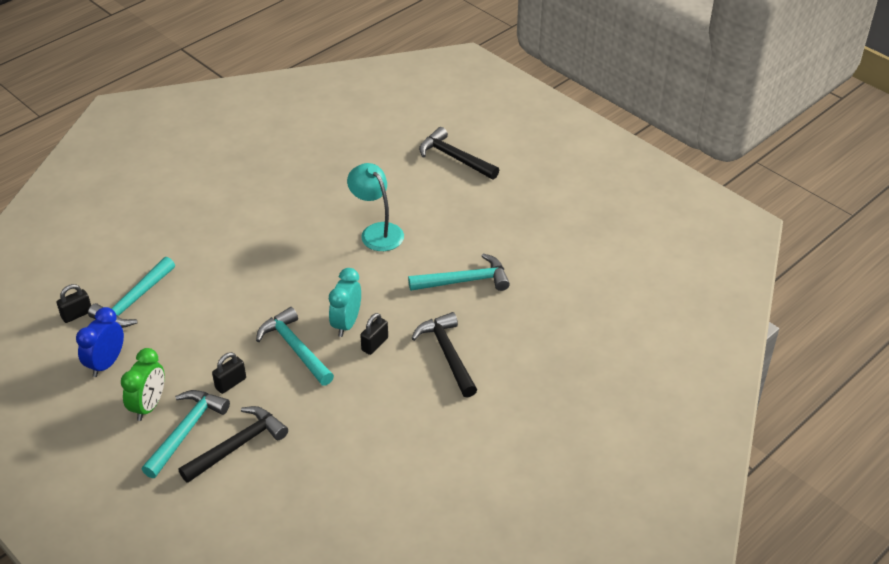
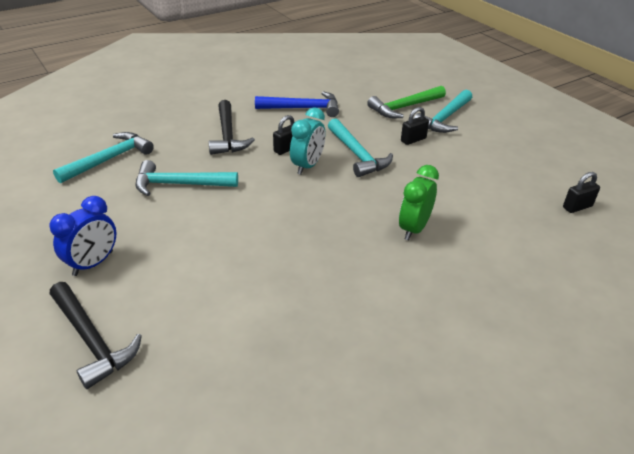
camera: 170 degrees left, 5 degrees down
(106, 363) = (527, 165): blue clock -> blue clock (93, 263)
(134, 301) = (522, 211): turquoise hammer -> turquoise hammer (109, 159)
(149, 406) = (478, 135): green clock -> green clock (414, 229)
(237, 446) = (404, 107): black hammer -> green hammer
(373, 419) = (302, 108): none -> blue hammer
(377, 231) = (248, 246): turquoise lamp -> none

